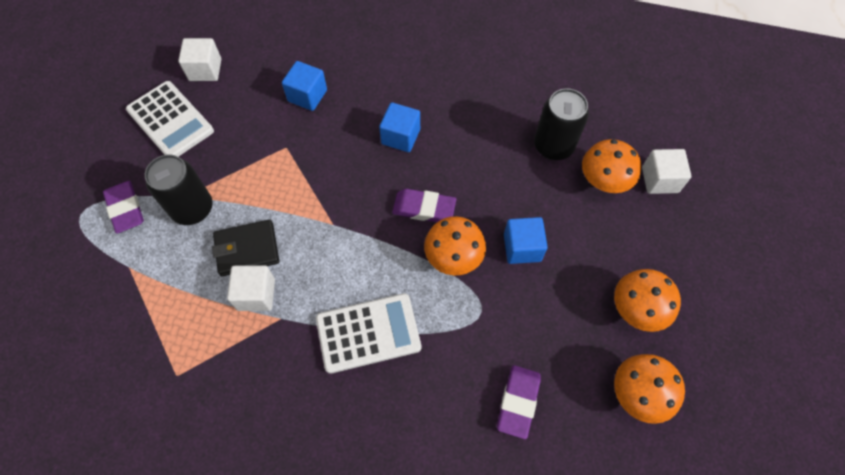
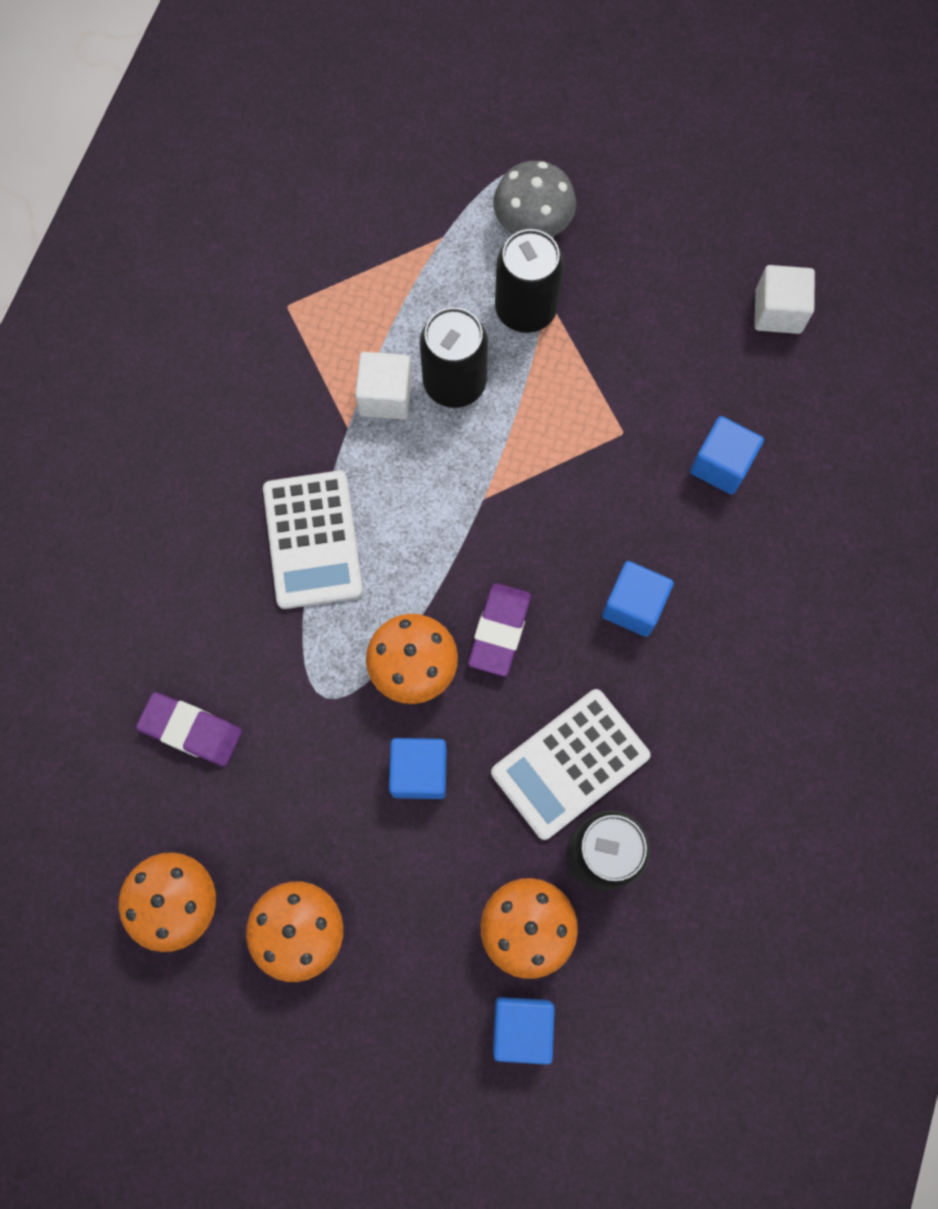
camera: 95 degrees right, 10 degrees up
(126, 209) = (532, 224): purple eraser -> grey mushroom
(170, 121) = (681, 269): white calculator -> white calculator (570, 763)
(247, 249) = (454, 383): black wallet -> black can
(660, 180) = (522, 1027): white cube -> blue cube

